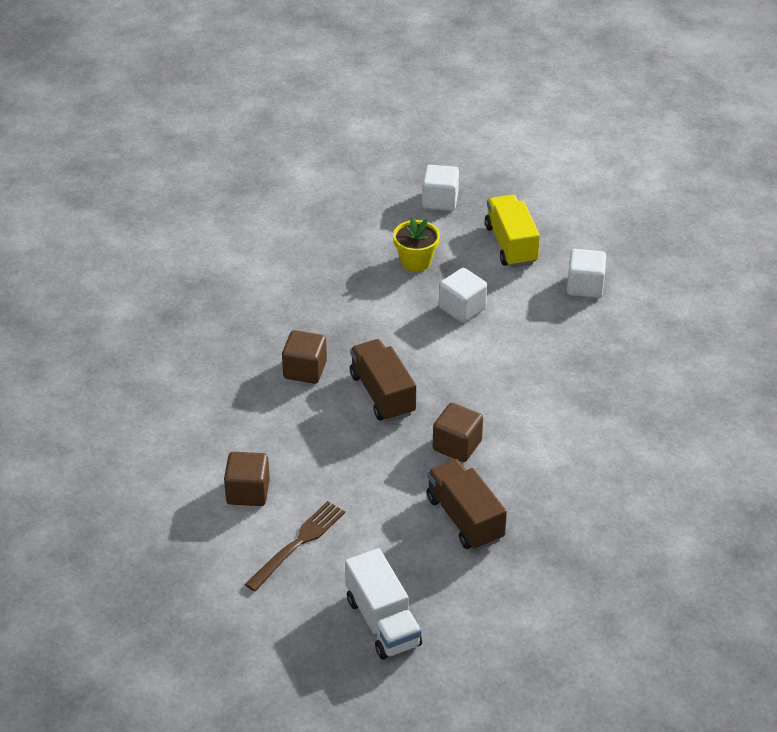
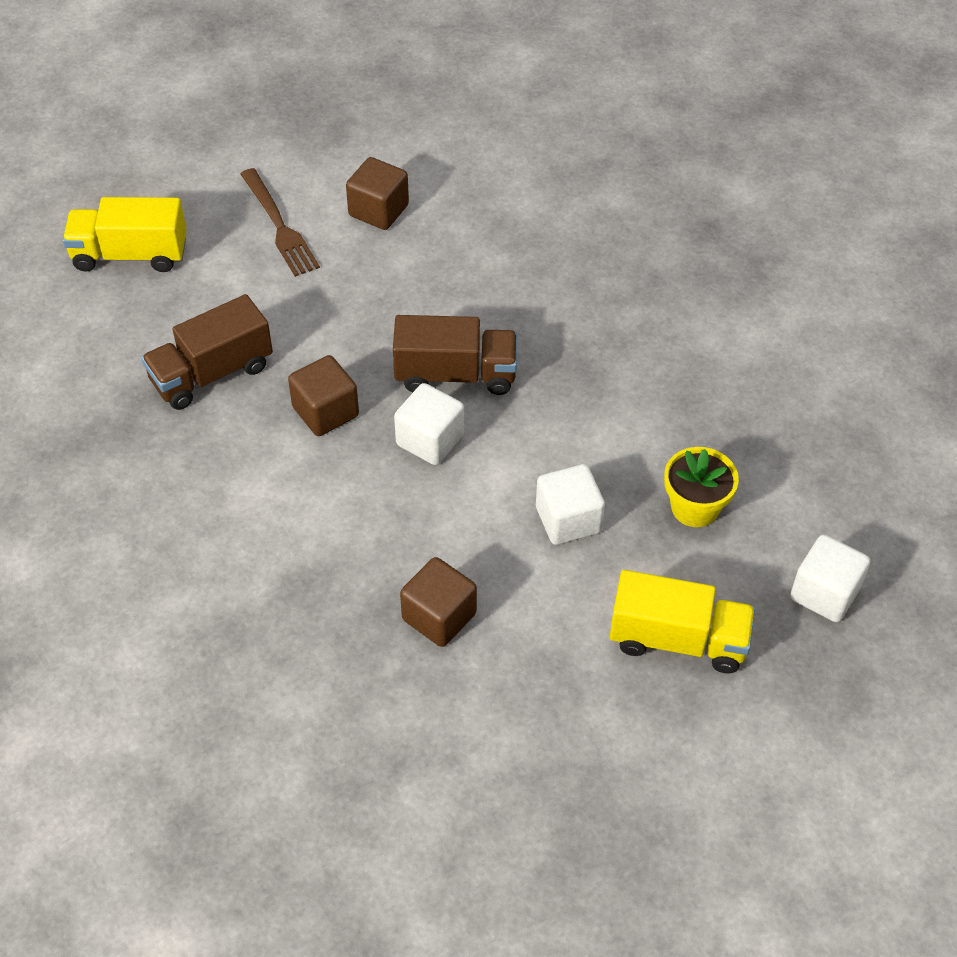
camera: 115 degrees right, 10 degrees up
(305, 370) = (541, 318): brown cube -> brown cube (439, 616)
(383, 622) = (130, 255): white truck -> yellow truck
(465, 518) = (211, 373): brown truck -> brown truck turned 150 degrees clockwise
(585, 286) = (536, 691): white cube -> white cube (430, 440)

